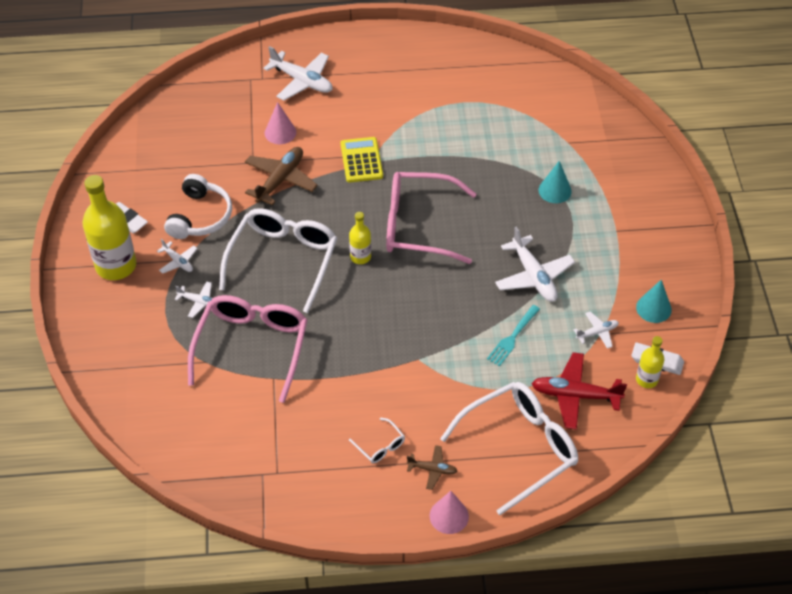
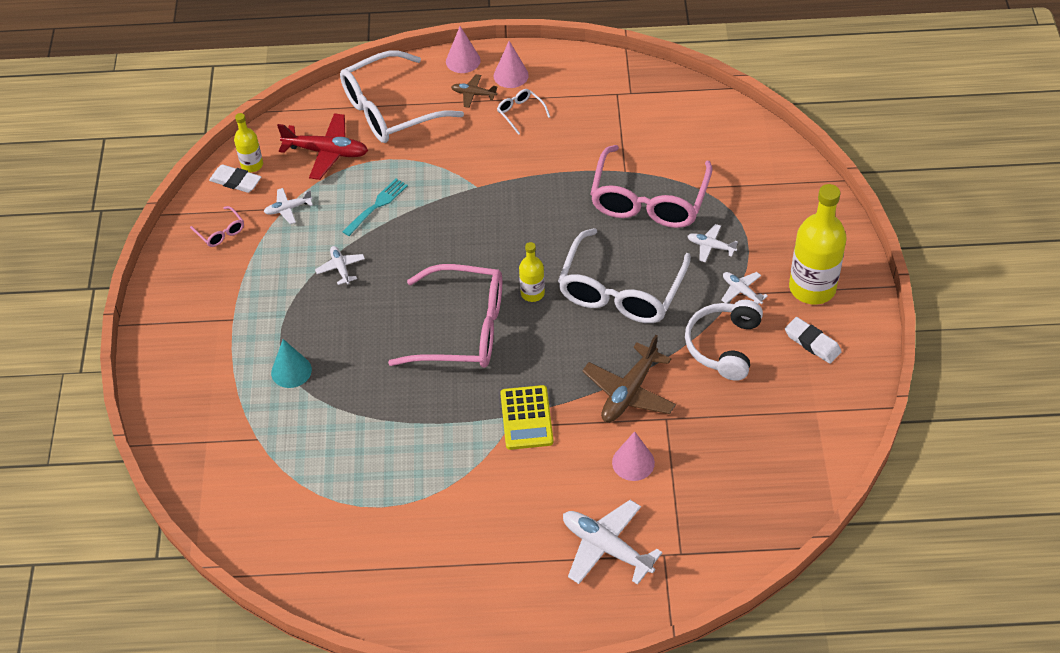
camera: 175 degrees left, 0 degrees up
(393, 496) = (511, 75): none -> pink cone
(533, 276) = (341, 268): white plane -> white plane, size x0.54
(653, 308) = (221, 232): turquoise cone -> pink glasses

